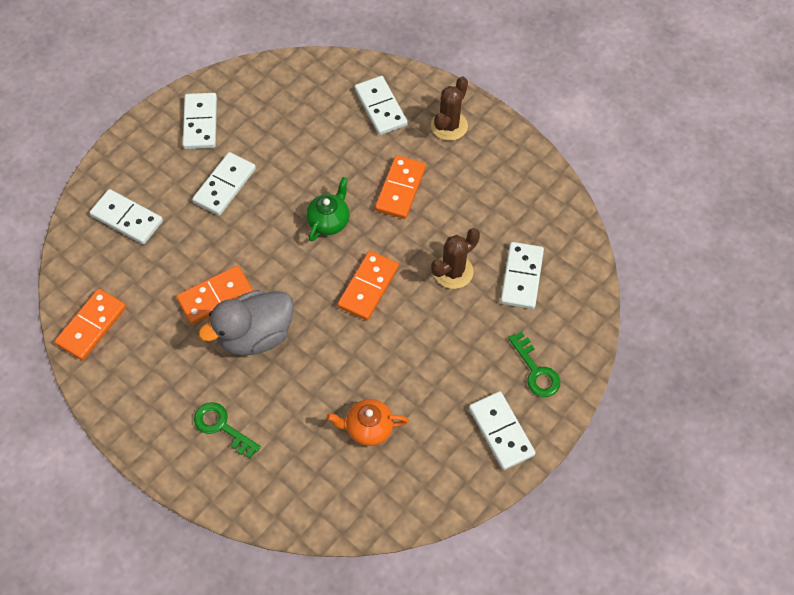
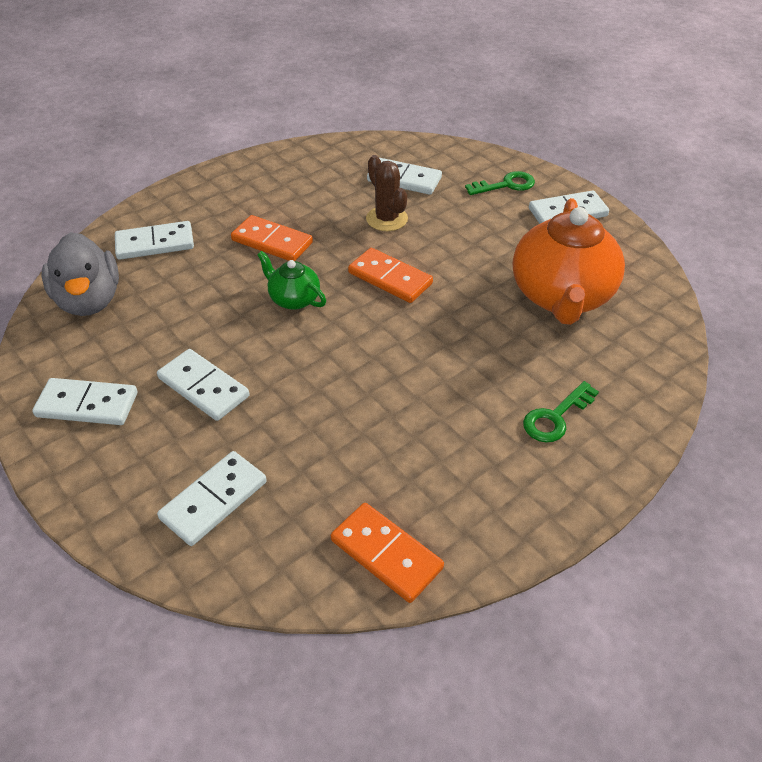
camera: 80 degrees left, 15 degrees down
(215, 296) = (370, 409): orange domino -> none
(255, 335) = (434, 376): grey duck -> grey duck (89, 300)
(368, 428) = (561, 296): orange teapot -> orange teapot, size x2.07
(449, 126) = (206, 200): brown cactus -> none

